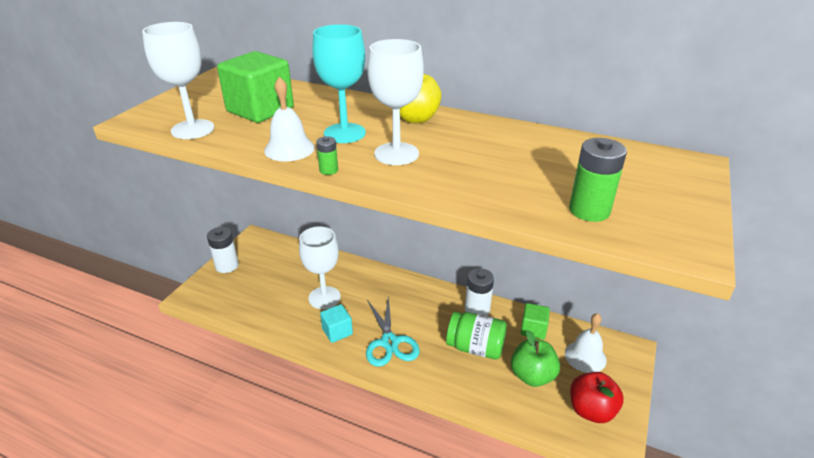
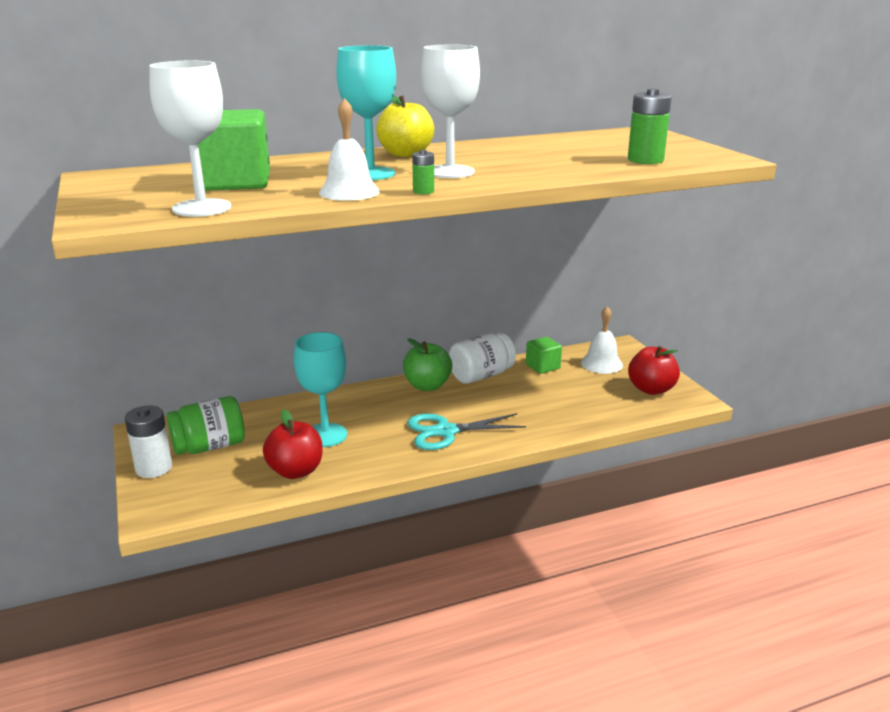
camera: 45 degrees left, 10 degrees down
(277, 314) = (295, 471): none -> red apple
(324, 297) = (325, 435): white goblet -> turquoise goblet
(337, 331) = (384, 450): turquoise cube -> none
(389, 342) = (445, 431): turquoise scissors -> turquoise scissors turned 135 degrees clockwise
(475, 348) = (520, 398): green jar -> green jar (209, 446)
(477, 310) = (481, 376): white battery -> white jar
(532, 376) = (586, 392): green apple -> green apple (427, 386)

